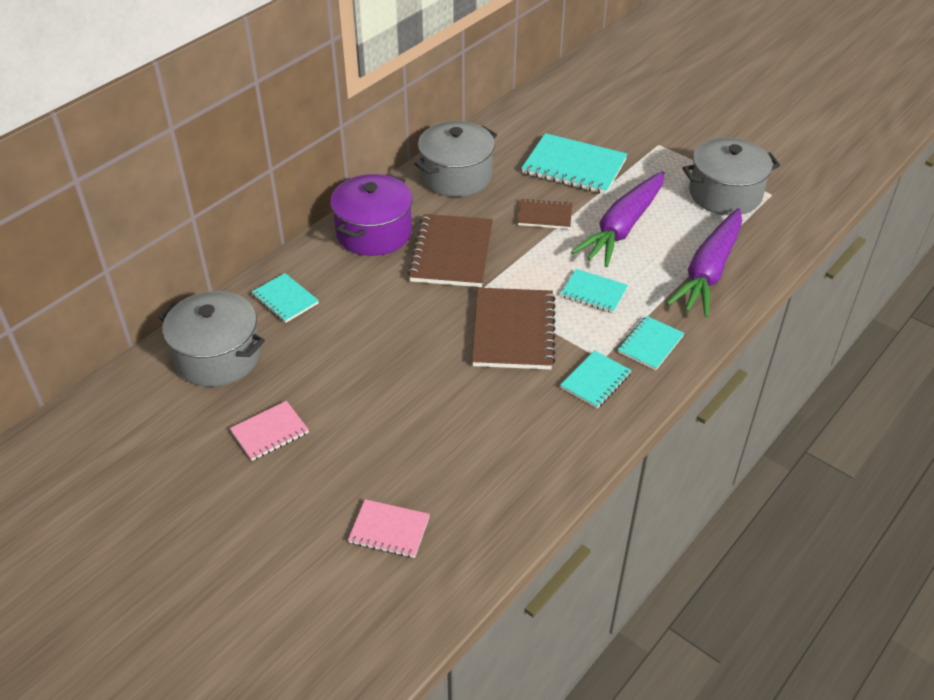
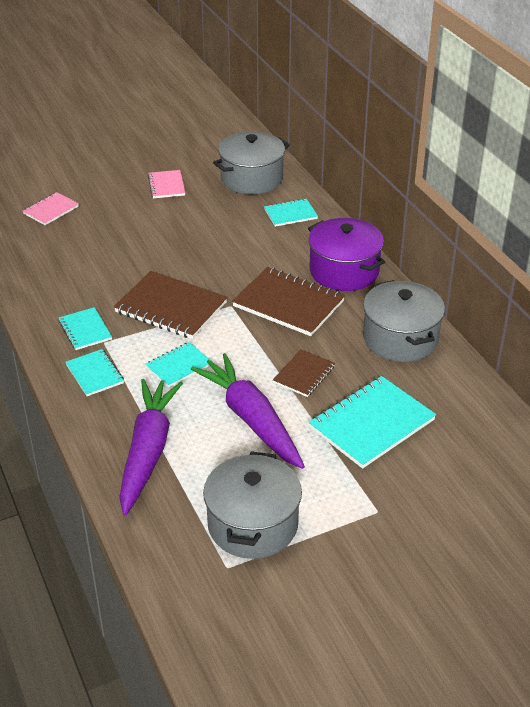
camera: 115 degrees right, 5 degrees down
(709, 271) = (148, 451): purple carrot -> purple carrot turned 45 degrees clockwise

